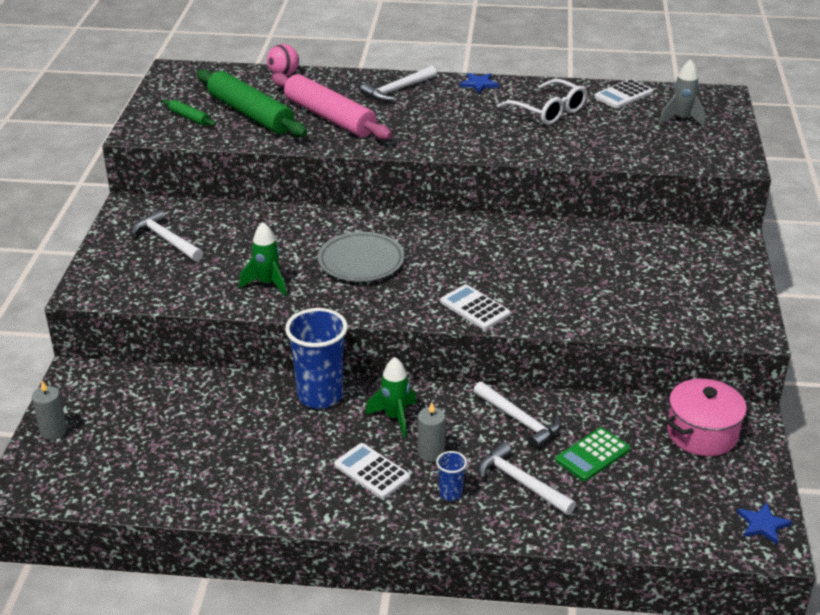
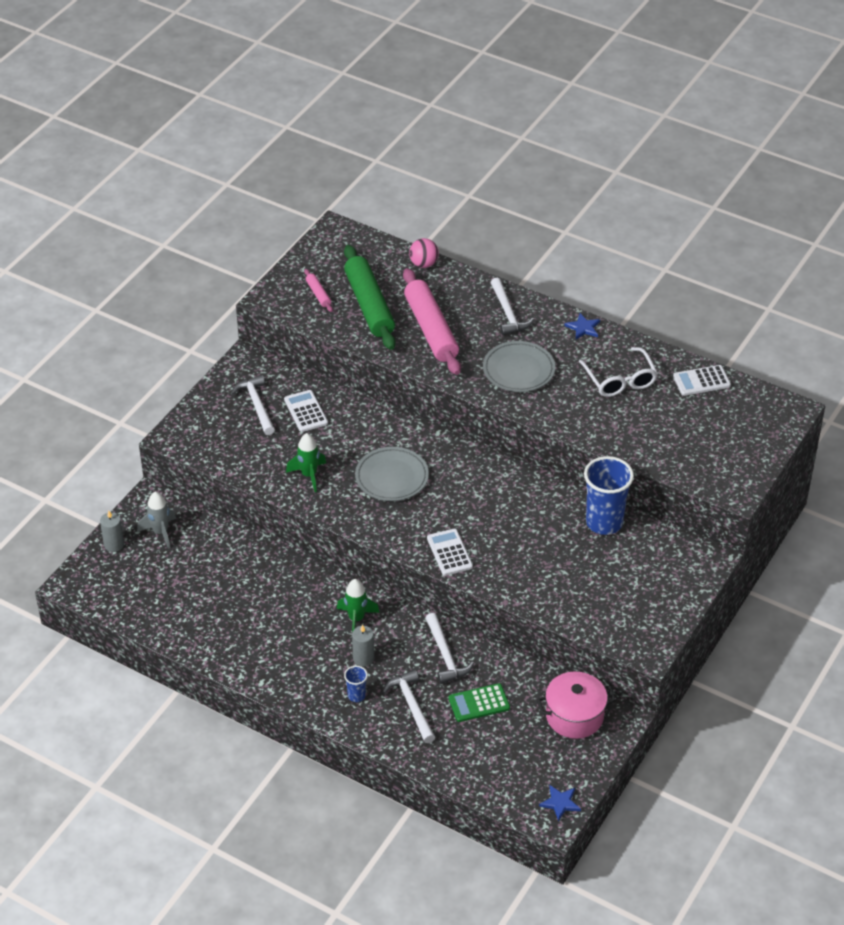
camera: 25 degrees right, 10 degrees up
(189, 118) = (318, 294): green rolling pin -> pink rolling pin
(320, 396) = (313, 581): blue cup -> blue cup (604, 522)
(372, 471) = (313, 658): white calculator -> white calculator (305, 411)
(397, 90) = (508, 313): white hammer -> white hammer turned 90 degrees counterclockwise
(444, 126) = (518, 370): none -> grey plate
(681, 119) = (729, 427): grey rocket -> grey rocket (160, 532)

